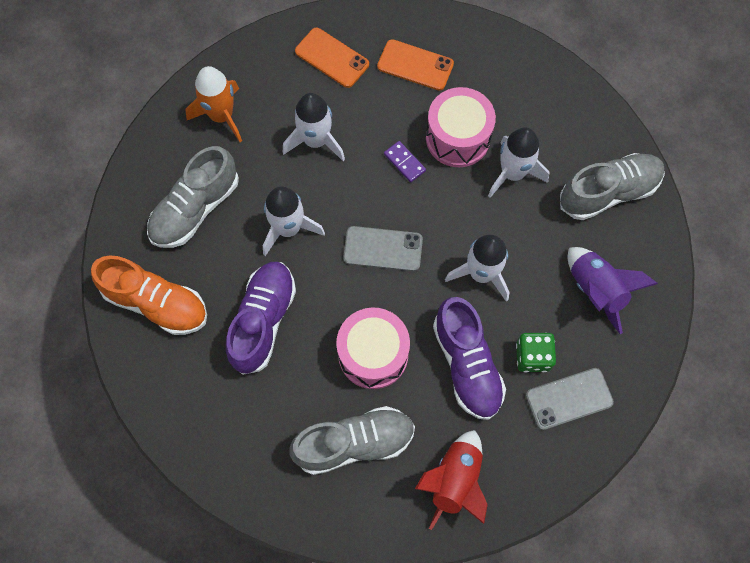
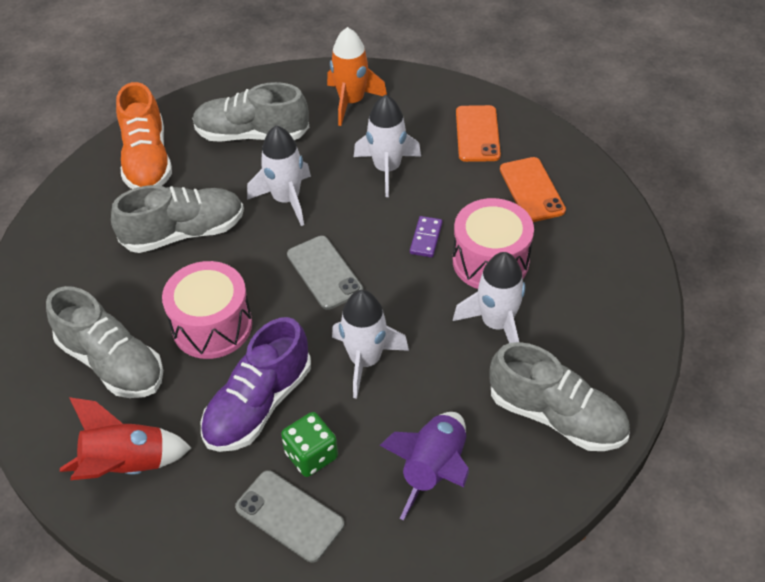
camera: 55 degrees right, 20 degrees down
(263, 321) = (184, 233): purple shoe -> grey shoe

